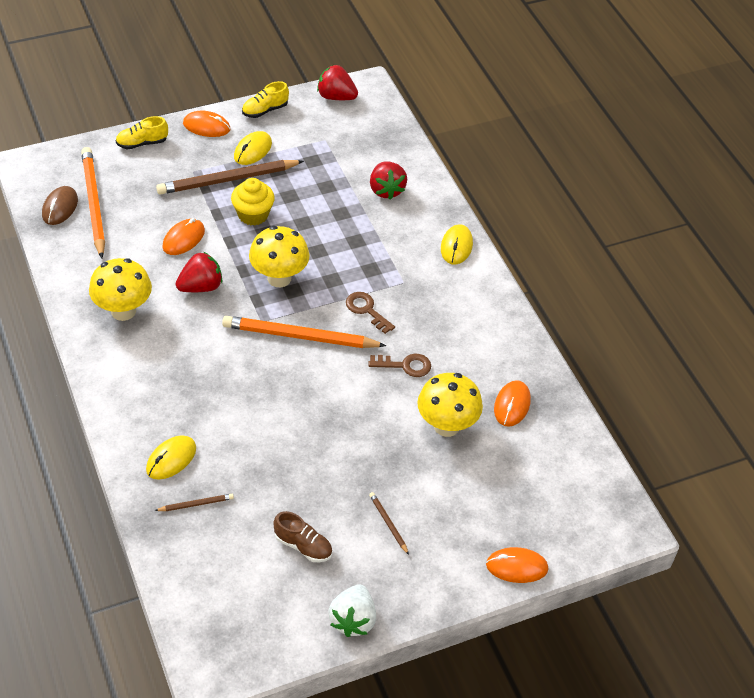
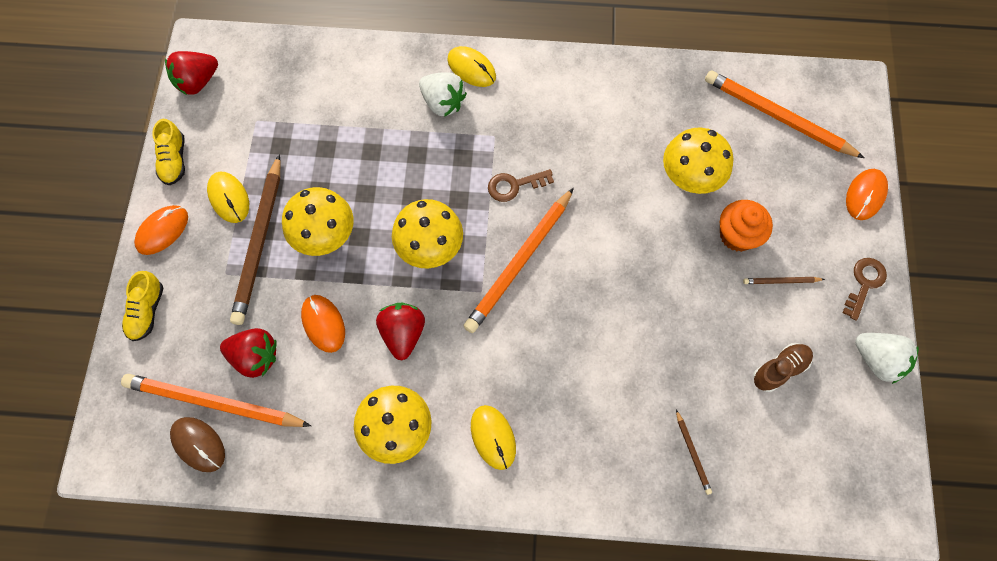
camera: 60 degrees left, 20 degrees up
(171, 459) = (625, 456): yellow mouse -> yellow mouse (493, 437)
(196, 504) = (692, 453): brown pencil -> brown pencil turned 150 degrees clockwise
(253, 214) = (326, 237): yellow cupcake -> yellow mushroom
(386, 190) = (362, 95): red strawberry -> red strawberry (255, 356)
(405, 365) = (600, 182): brown key -> brown key (864, 284)
(412, 240) = (443, 103): none -> white strawberry
(414, 477) = (737, 235): none -> orange cupcake
(512, 405) = (687, 114): orange mouse -> none
(555, 474) = (778, 117): none -> orange pencil

